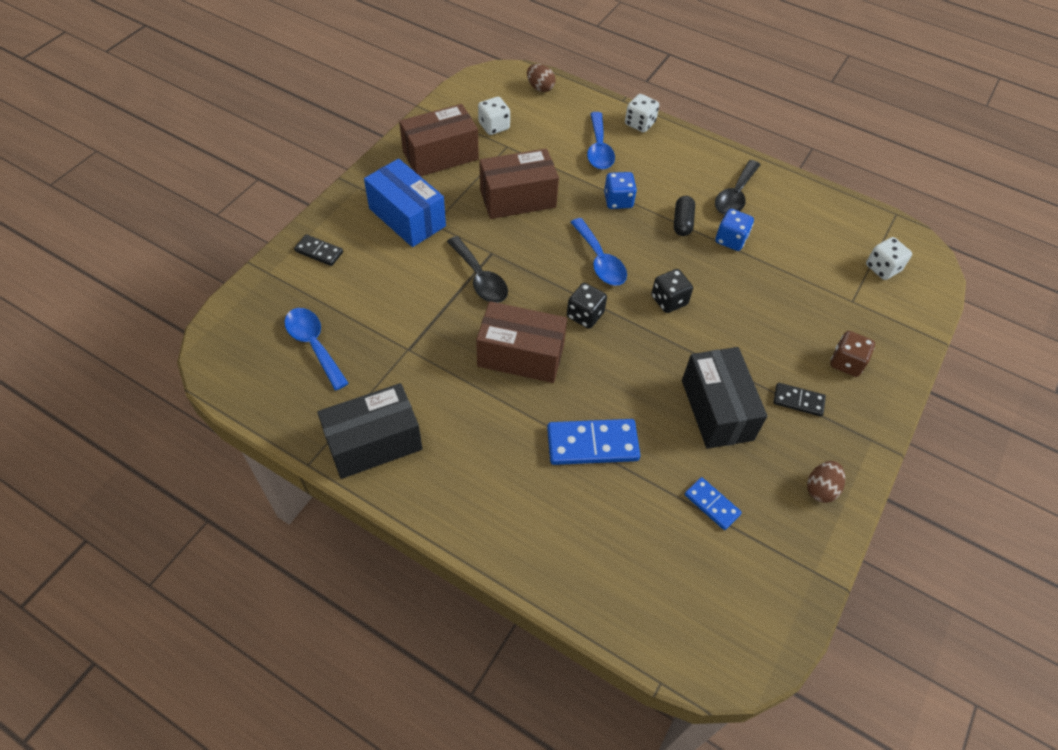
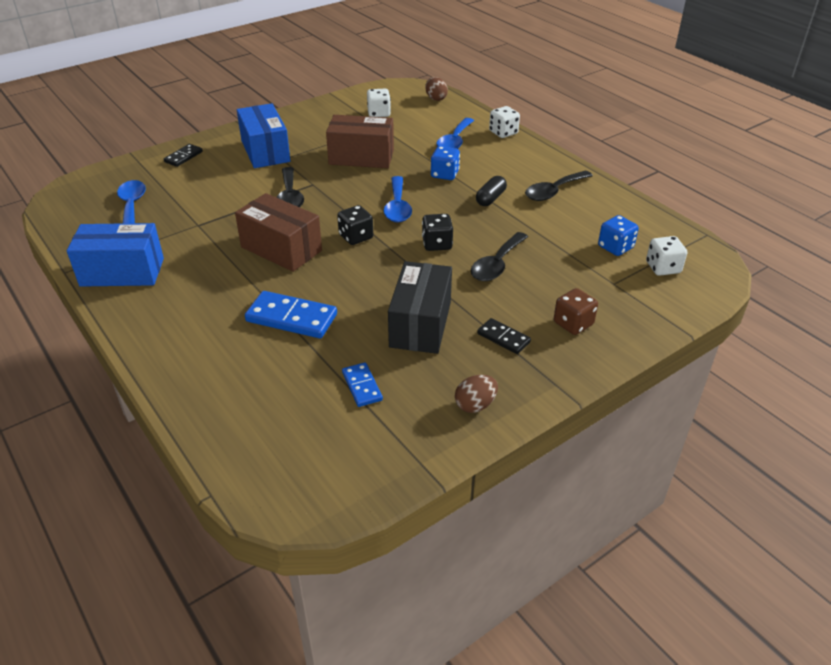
camera: 25 degrees right, 15 degrees down
(319, 252) = (183, 157): black domino -> black domino turned 75 degrees clockwise
(374, 443) = (122, 272): black box -> blue box
(440, 155) = (322, 122): brown box -> none
(731, 240) = (526, 218): blue dice -> blue dice (615, 247)
(739, 310) = (496, 264): none -> black spoon

